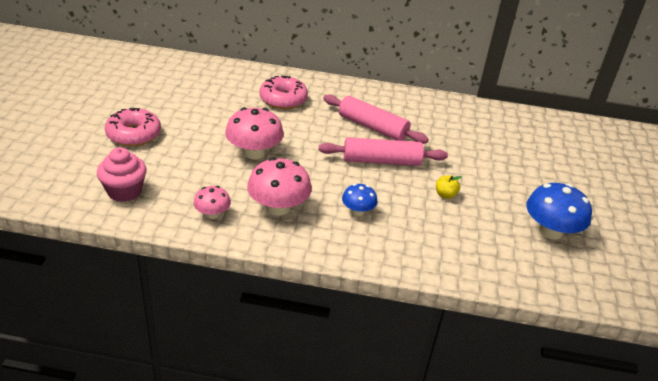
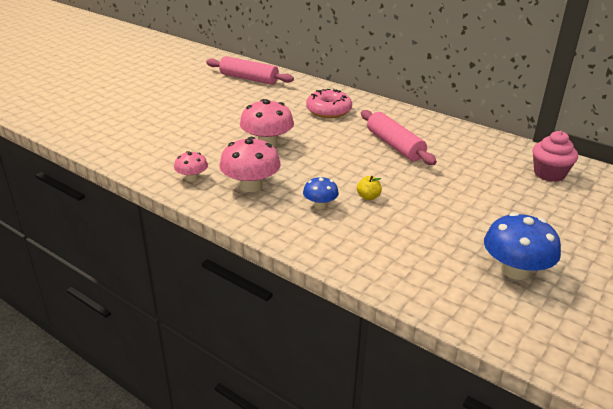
camera: 30 degrees right, 5 degrees down
(124, 191) = (140, 148): pink cupcake -> pink cupcake (549, 174)
(134, 134) = (183, 113): pink donut -> none
(381, 161) = (379, 172): pink rolling pin -> pink rolling pin (249, 79)
(445, 195) = (421, 212): yellow apple -> yellow apple (368, 197)

